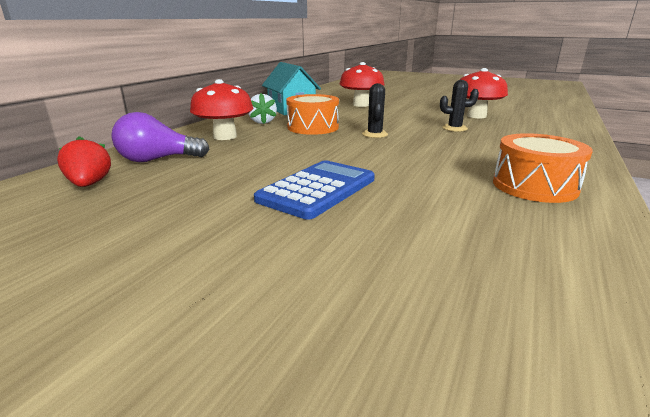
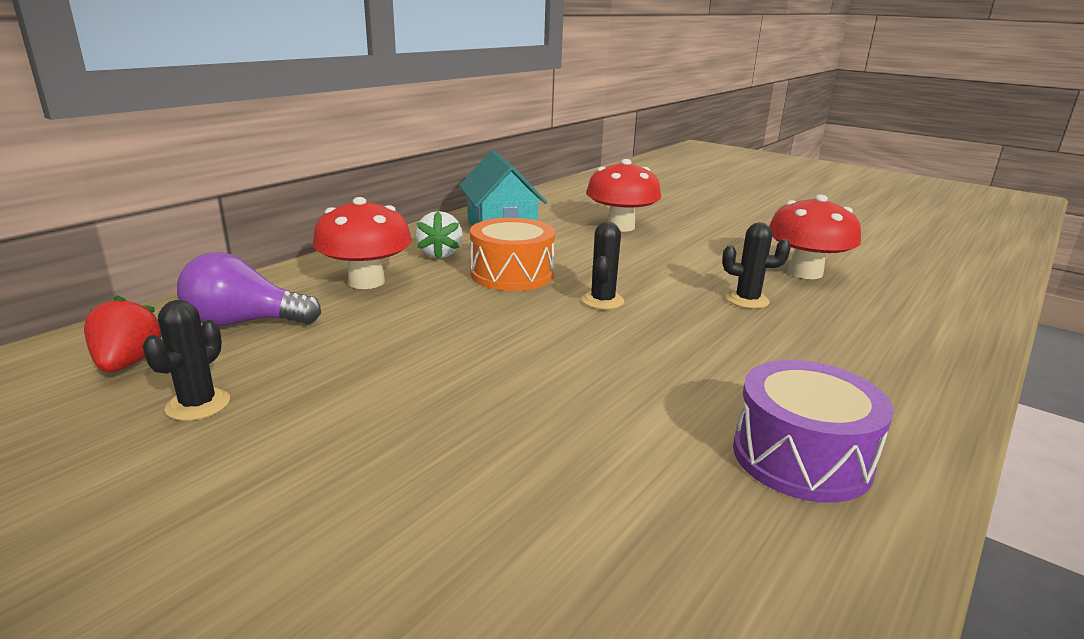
camera: 10 degrees right, 0 degrees up
(154, 199) = (198, 405): none -> black cactus
(317, 189) = (441, 417): blue calculator -> none
(534, 186) = (801, 457): orange drum -> purple drum

